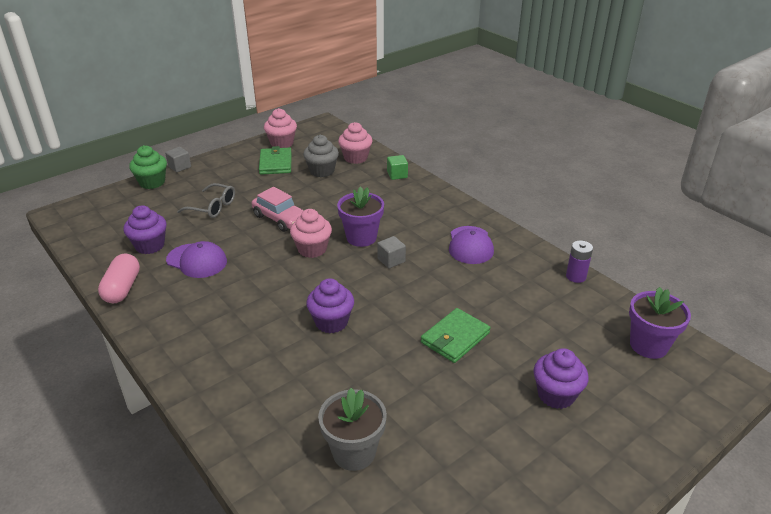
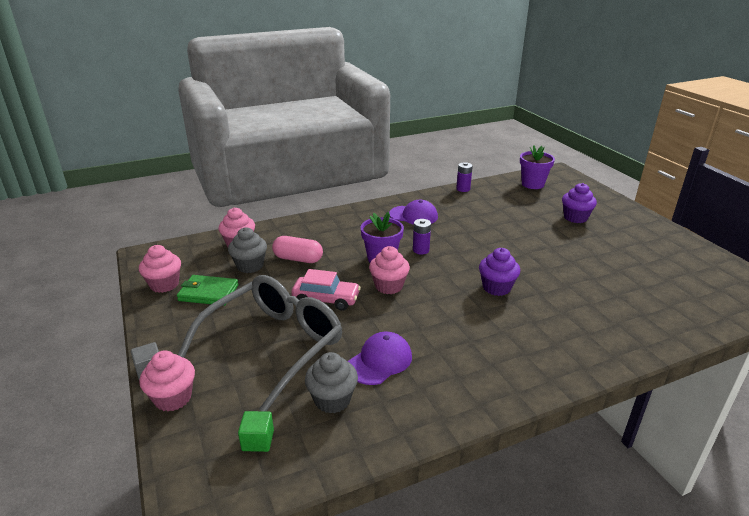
camera: 75 degrees left, 5 degrees down
(122, 288) = (414, 424): pink capsule -> pink capsule (298, 259)
(150, 246) = (332, 400): purple cupcake -> grey cupcake
(152, 182) = (173, 398): green cupcake -> pink cupcake
(213, 207) = (274, 344): grey glasses -> grey glasses, size x2.18
(280, 218) = (326, 299): pink car -> pink car turned 45 degrees clockwise
(354, 452) = (636, 294): grey flower pot -> none
(391, 260) = (421, 250): grey cube -> purple battery
(397, 175) = (288, 228): green cube -> green cube (258, 440)
(455, 338) = (521, 239): green wallet -> none

